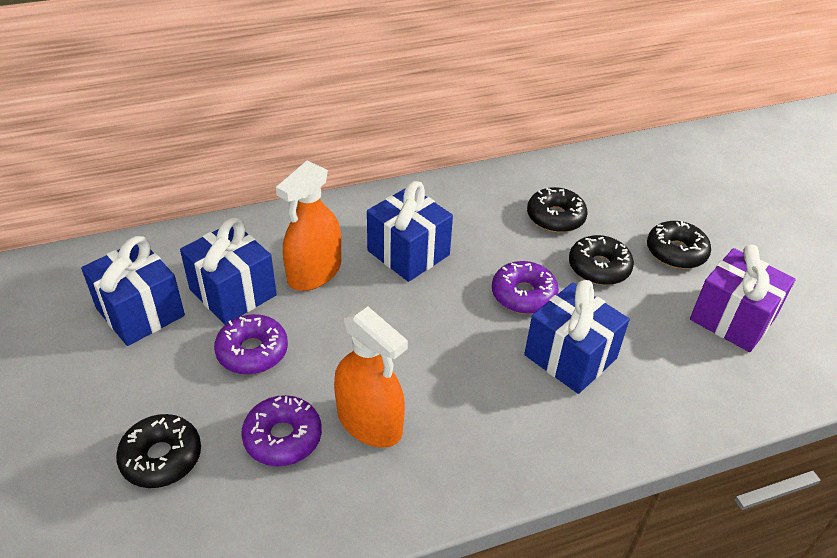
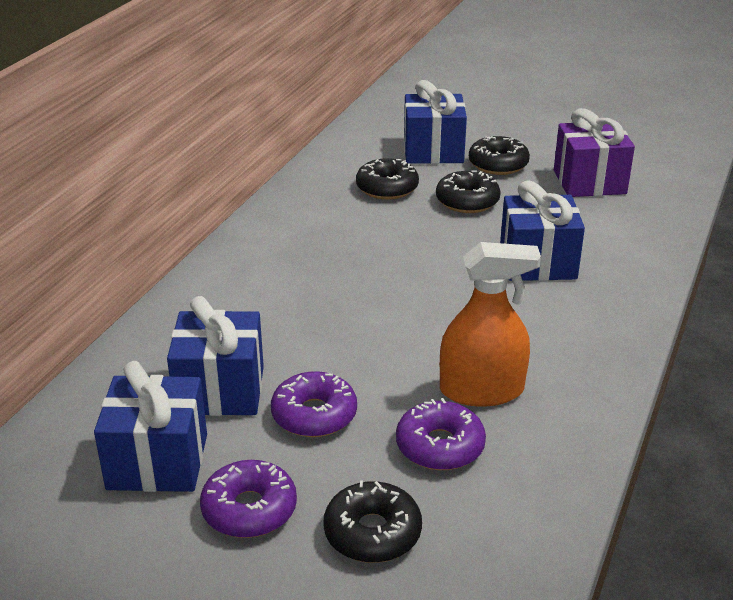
camera: 45 degrees left, 10 degrees down
(314, 272) = (266, 332): orange spray bottle -> none
(408, 253) = (319, 273): blue gift -> blue gift (433, 151)
(523, 295) = (447, 247): purple donut -> purple donut (249, 509)

